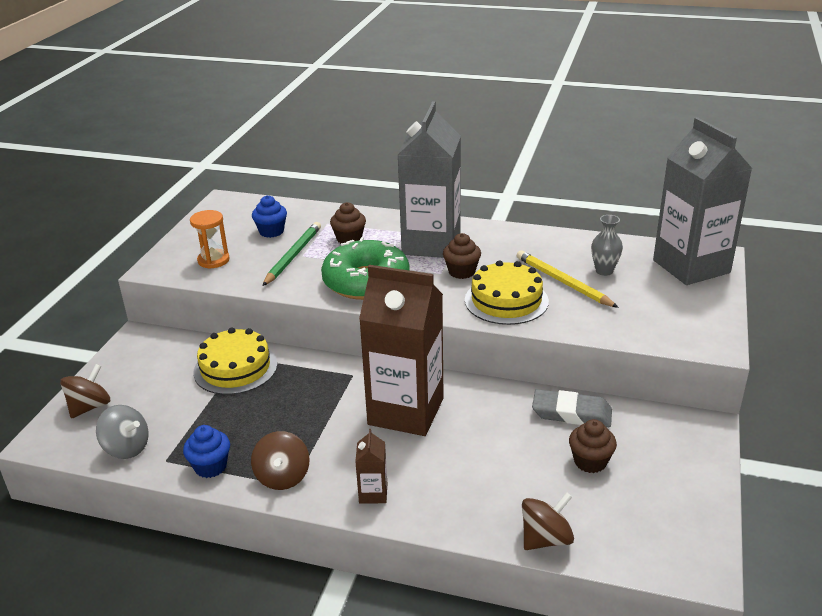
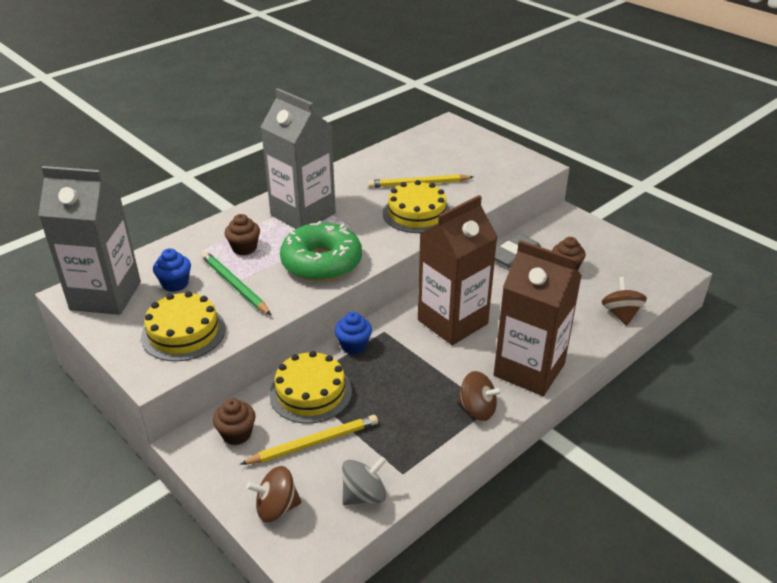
camera: 60 degrees left, 5 degrees up
(90, 407) = (276, 507): brown spinning top -> brown spinning top turned 75 degrees counterclockwise
(174, 395) = (313, 443): none -> yellow pencil
(210, 466) = (433, 447): blue cupcake -> blue cupcake (353, 345)
(213, 260) = (183, 332): orange hourglass -> yellow cake
(373, 493) = (529, 370): brown carton -> brown carton, size x2.50
(461, 272) = (358, 216): brown cupcake -> brown cupcake (237, 434)
(604, 271) = (422, 164): grey vase -> none
(691, 266) = (451, 136): grey carton -> grey carton (106, 296)

